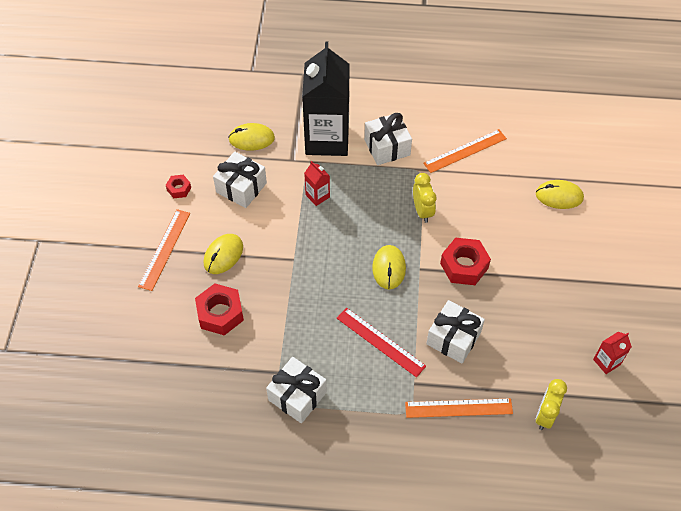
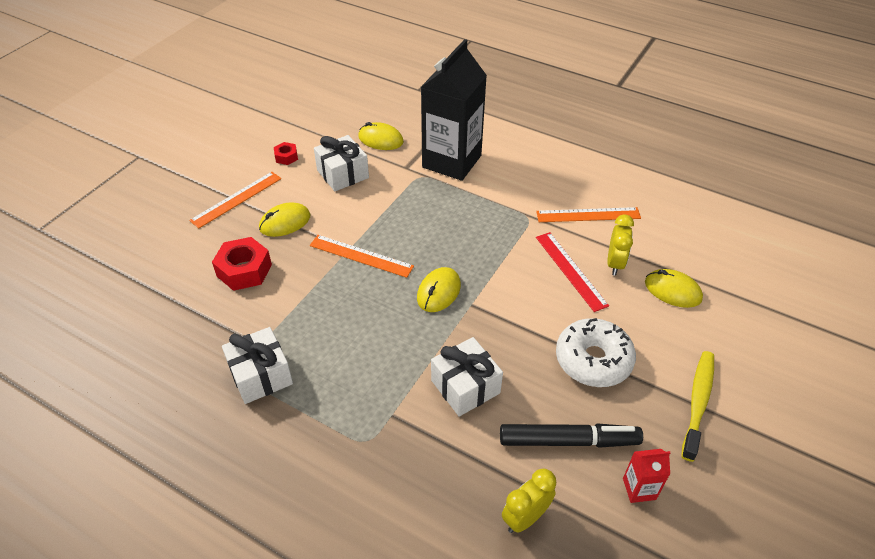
camera: 25 degrees right, 10 degrees down
(317, 196) = (410, 204): red carton -> none
(380, 342) = (383, 358): red ruler -> red ruler (570, 270)
(387, 147) = (507, 186): white gift -> none
(422, 211) = (508, 253): yellow clock -> yellow clock (615, 264)
(458, 408) = (425, 463): orange ruler -> orange ruler (361, 256)
(464, 266) = (522, 319): red nut -> none
(531, 278) = (593, 360): none -> white donut
(545, 348) = (568, 441): none -> black marker
(615, 281) = (698, 402): none -> yellow toothbrush

